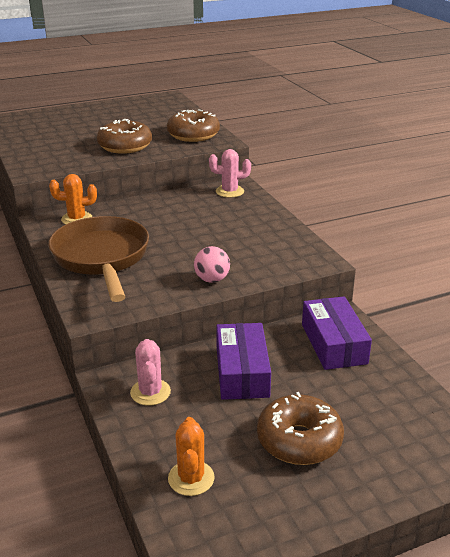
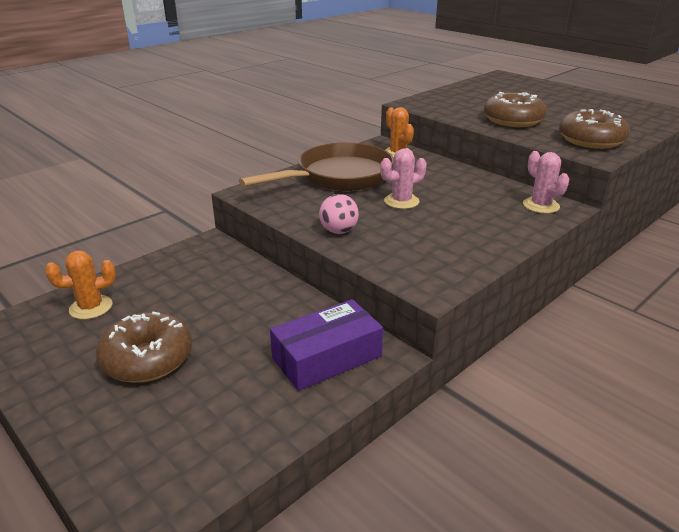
camera: 70 degrees right, 0 degrees up
(150, 392) = (199, 264): pink cactus -> pink cactus (401, 201)
(242, 372) = (246, 304): purple box -> none

